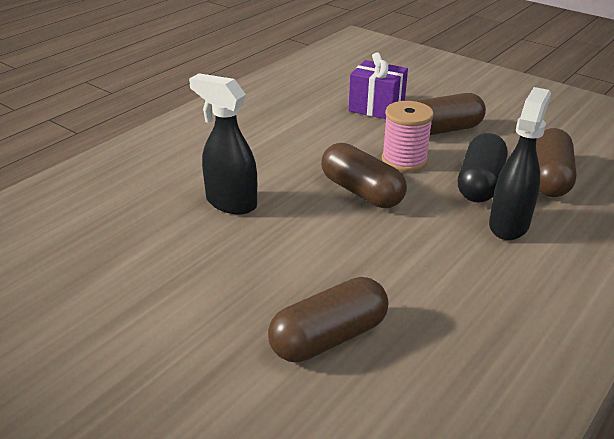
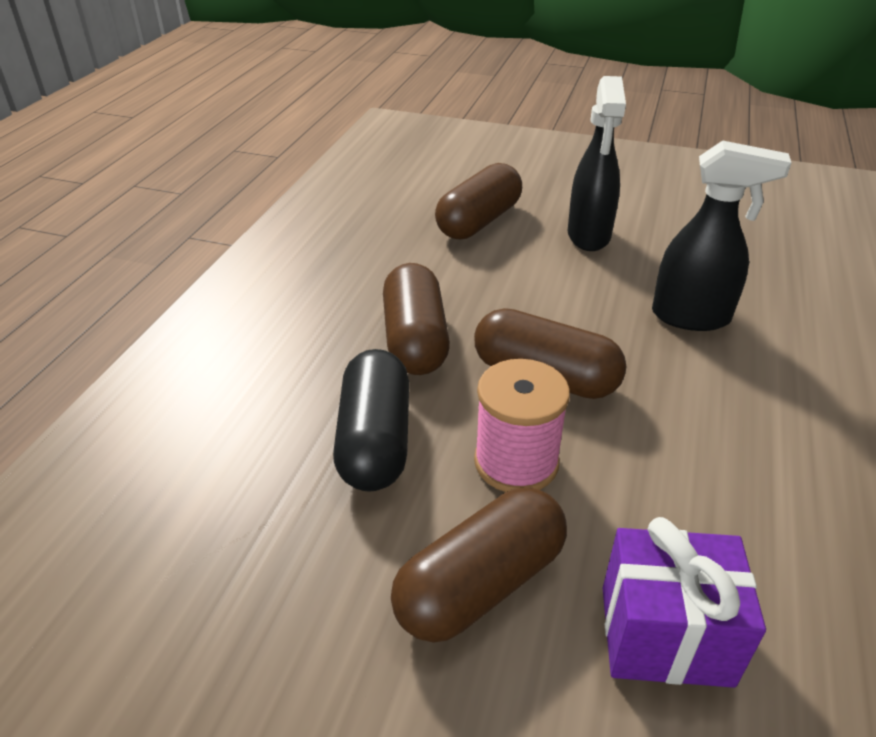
camera: 160 degrees right, 5 degrees up
(509, 225) = (325, 372): black spray bottle -> black spray bottle (588, 236)
(549, 178) = (255, 487): brown capsule -> brown capsule (415, 340)

